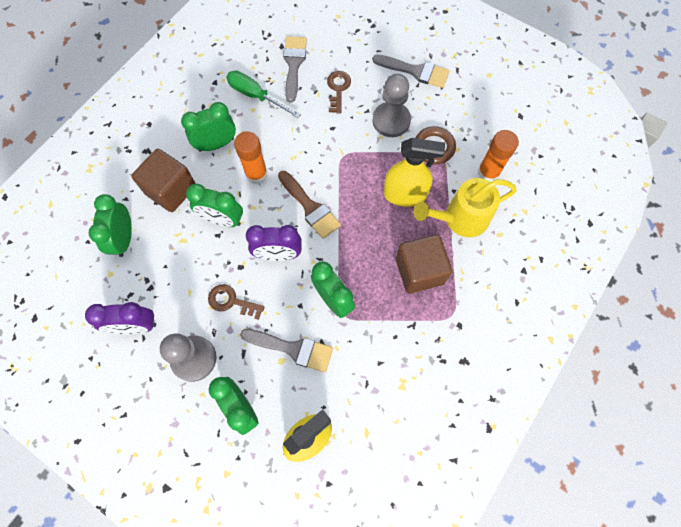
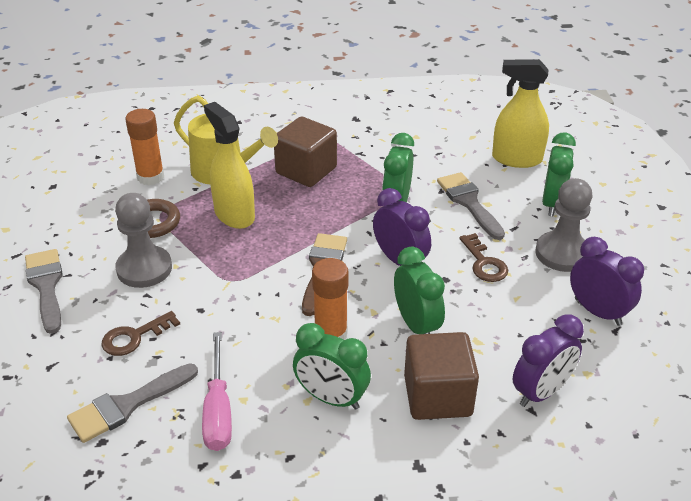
camera: 130 degrees left, 30 degrees down
(124, 239) = (541, 392): green clock -> purple clock
(256, 96) = (218, 410): green screwdriver -> pink screwdriver

